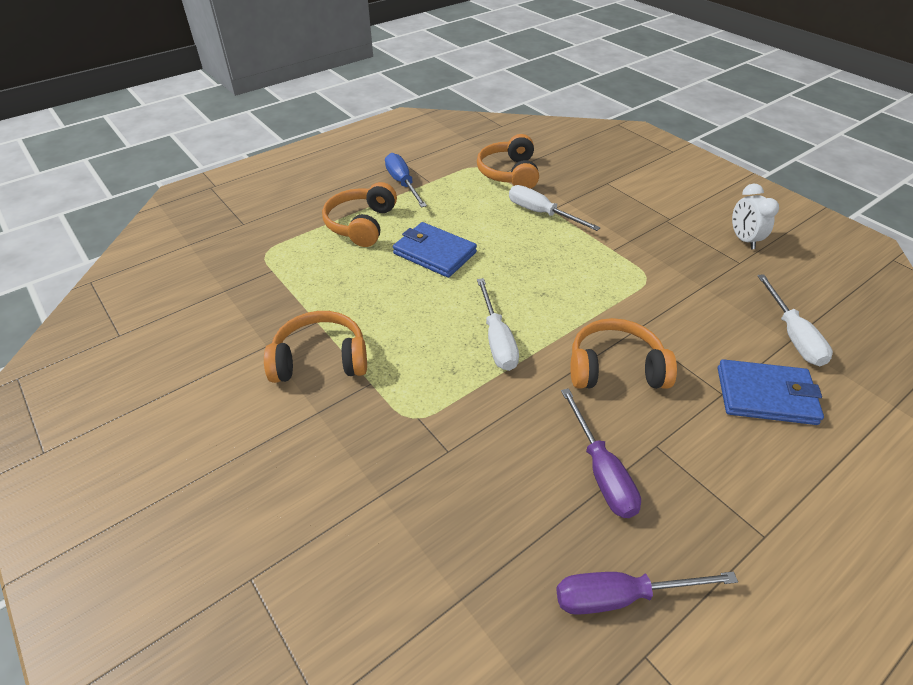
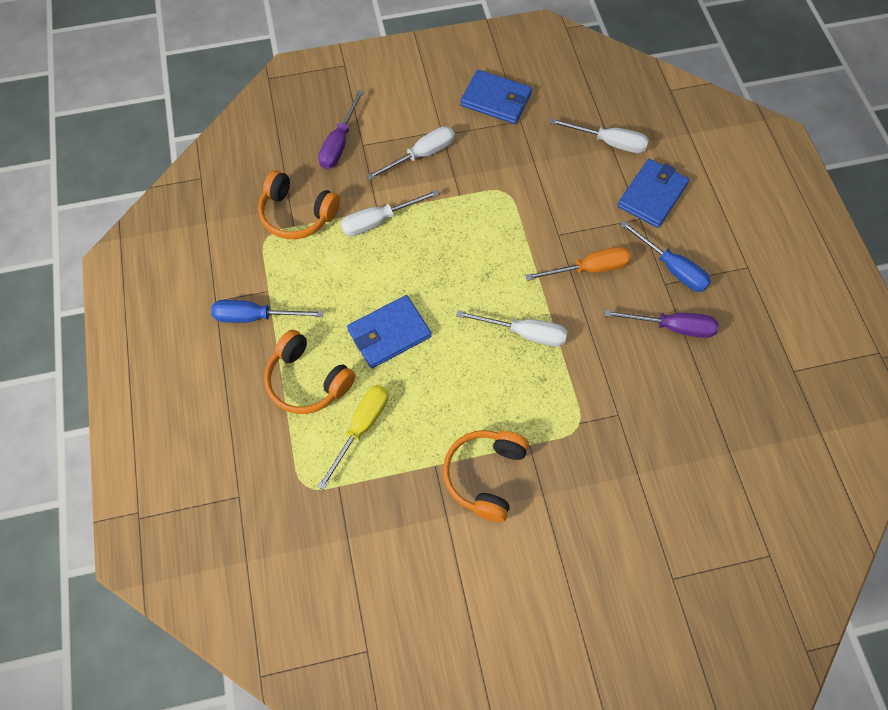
camera: 65 degrees left, 20 degrees up
(333, 266) = (361, 427): none -> yellow screwdriver
(615, 368) = (589, 269): orange headphones -> orange screwdriver
(621, 596) = (757, 364): purple screwdriver -> purple screwdriver (339, 143)
(631, 215) = (421, 155): none -> white screwdriver
(684, 445) = (671, 268): none -> blue screwdriver
(743, 240) = (496, 100): white clock -> blue wallet

